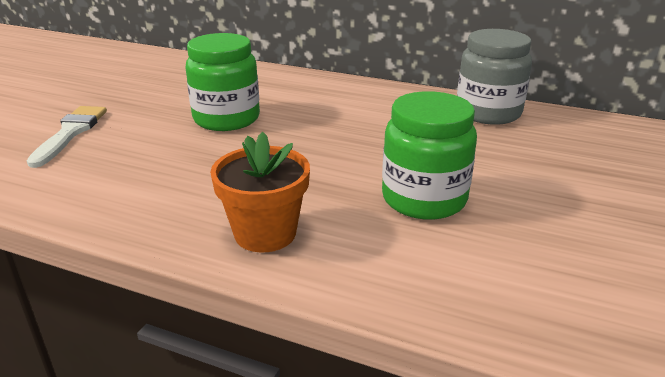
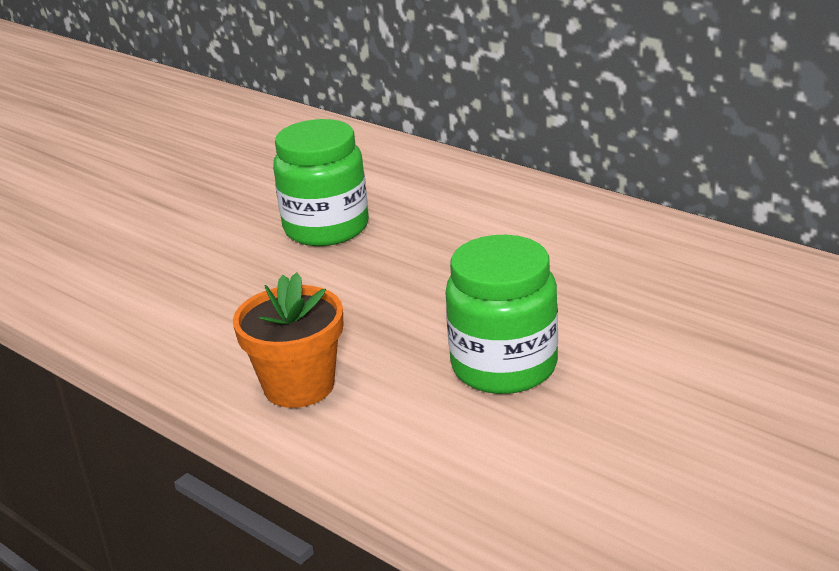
camera: 20 degrees right, 0 degrees up
(70, 133) = (141, 232): white brush -> none
(488, 113) = (679, 249): grey jar -> none

